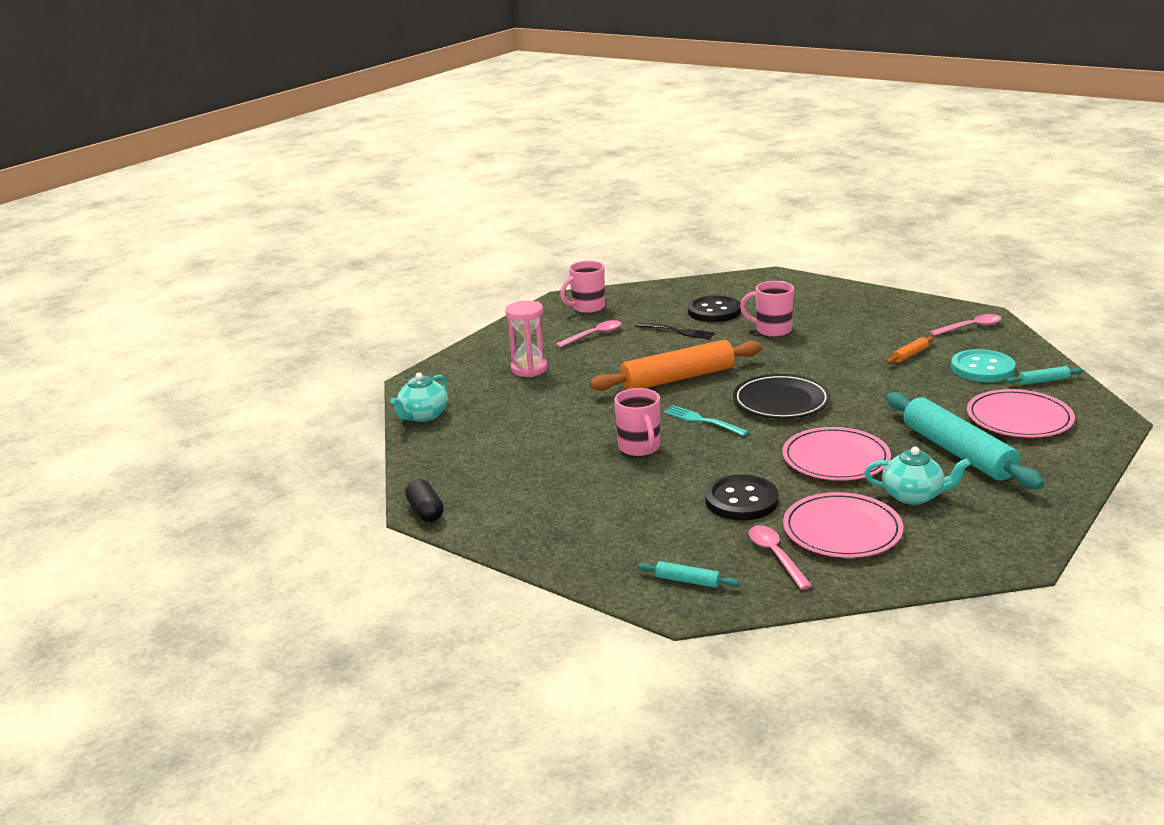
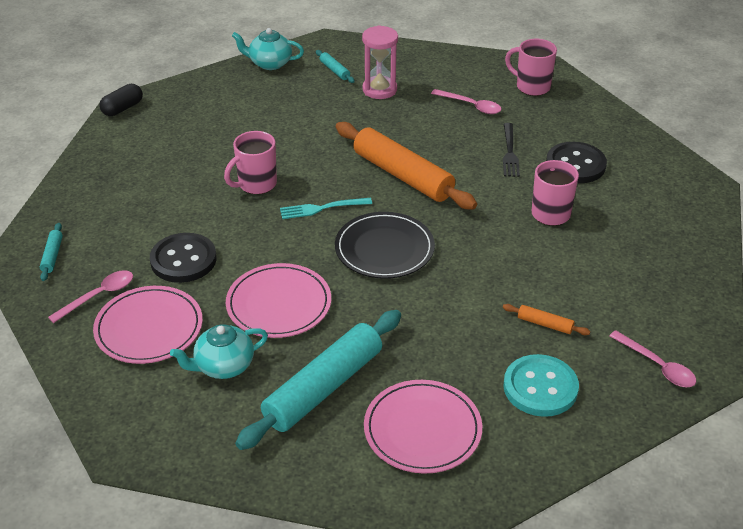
camera: 65 degrees right, 15 degrees up
(702, 421) = (322, 208): turquoise fork -> turquoise fork turned 120 degrees counterclockwise
(913, 496) = (223, 366): turquoise teapot -> turquoise teapot turned 75 degrees clockwise
(1043, 381) = (533, 444): turquoise rolling pin -> turquoise rolling pin (334, 70)

